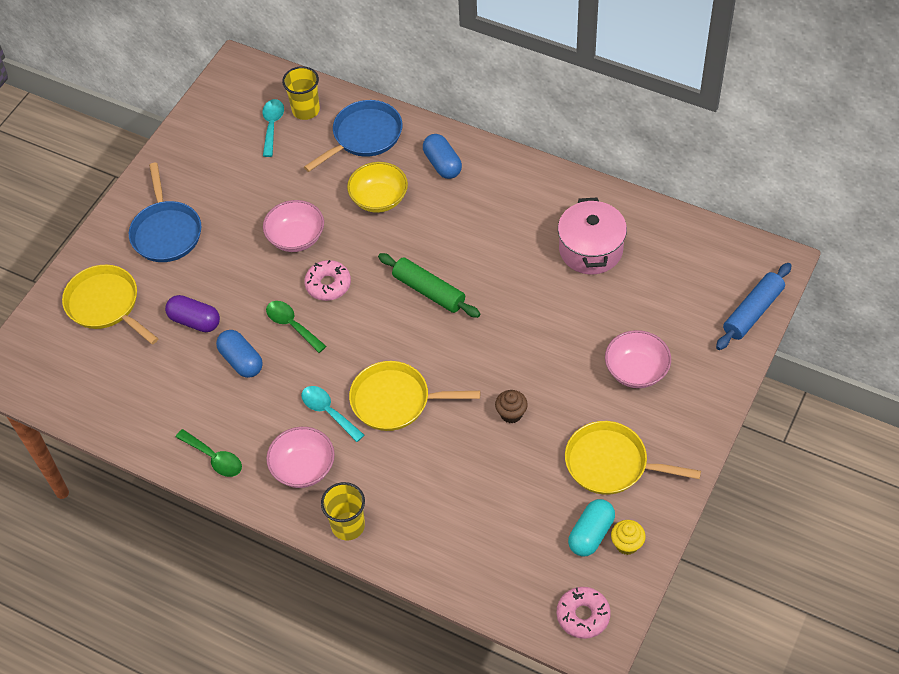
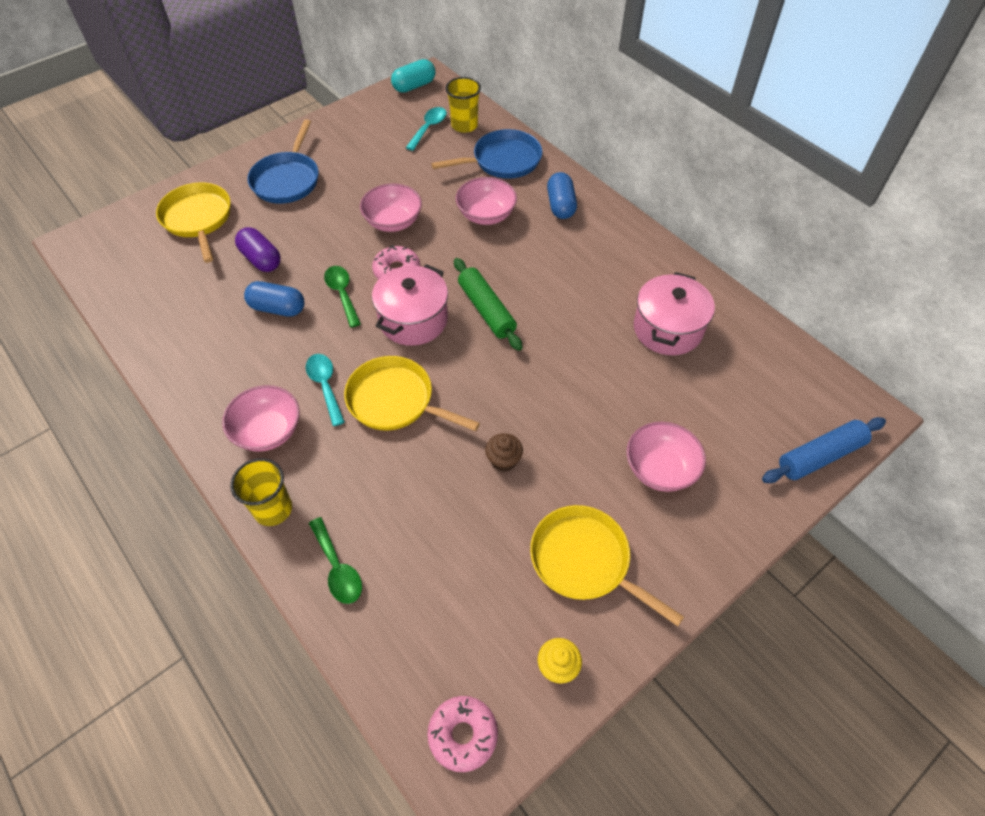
camera: 20 degrees right, 0 degrees up
(214, 458) = (194, 387): green spoon -> green spoon (337, 568)
(241, 361) = (277, 308): blue capsule -> blue capsule turned 60 degrees counterclockwise
(369, 324) = (413, 320): none -> pink pot
(379, 199) = (486, 215): yellow bowl -> pink bowl
(591, 534) = (522, 635): turquoise capsule -> turquoise capsule (414, 86)

